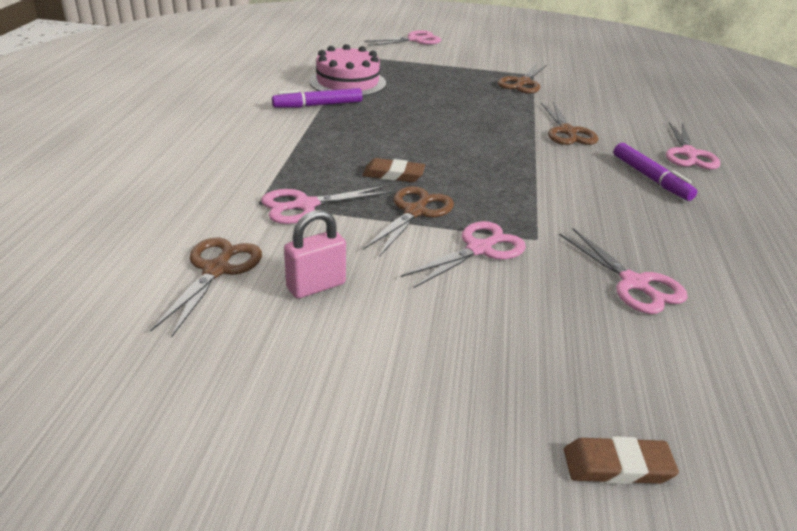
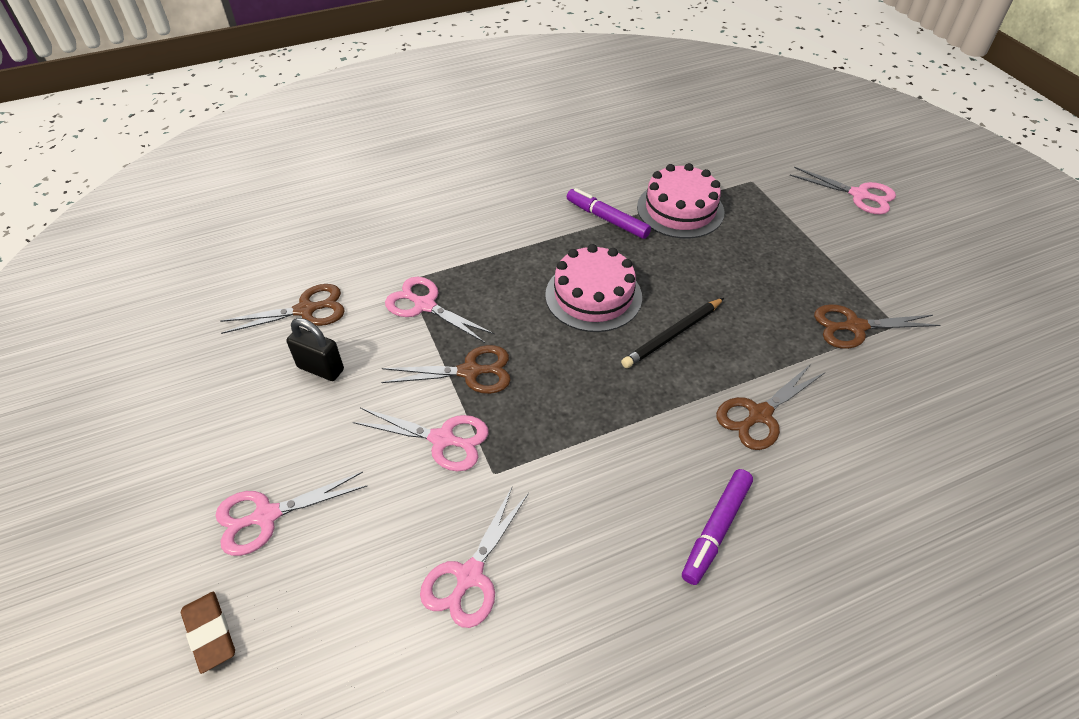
camera: 60 degrees right, 15 degrees up
(316, 286) = (320, 368): pink padlock -> black padlock
(393, 138) = (593, 296): none -> pink cake
(393, 174) = (523, 329): brown eraser -> none
(468, 129) = (672, 335): none -> black pencil
(688, 154) = (830, 552): pink scissors -> pink scissors (266, 516)

